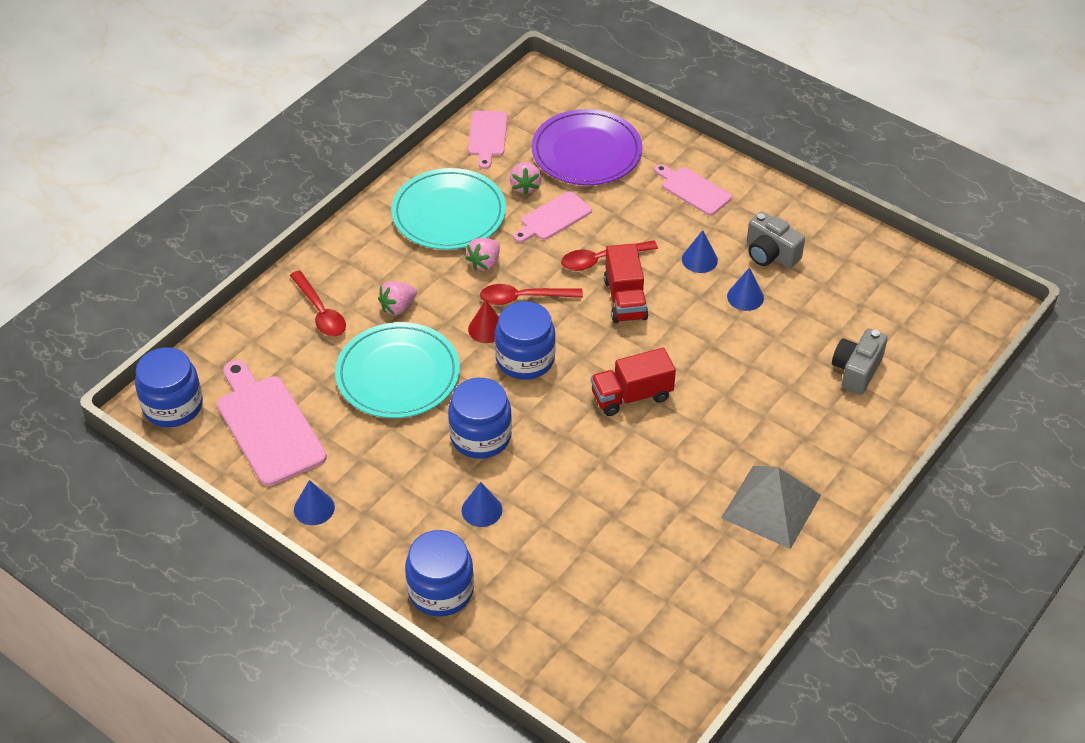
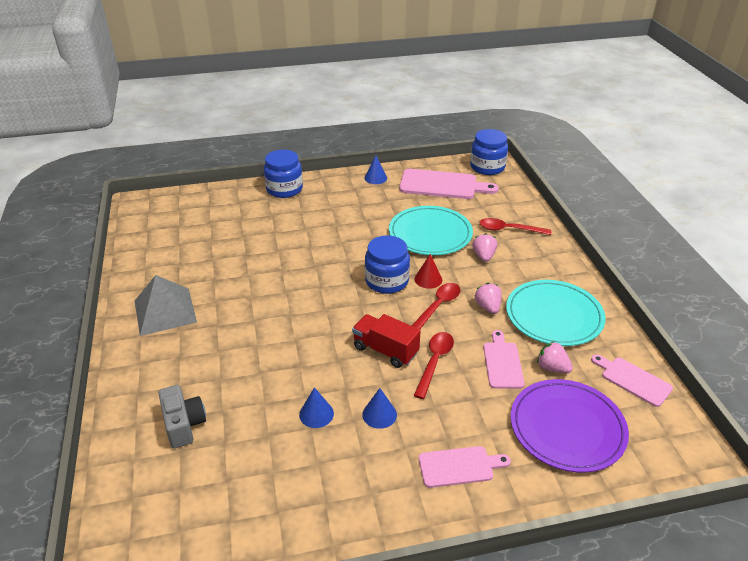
camera: 130 degrees right, 10 degrees down
(480, 436) = (353, 239): blue jar -> none
(481, 510) = (309, 218): blue cone -> none
(631, 396) = (307, 305): red truck -> none
(770, 254) = (339, 463): grey camera -> none

